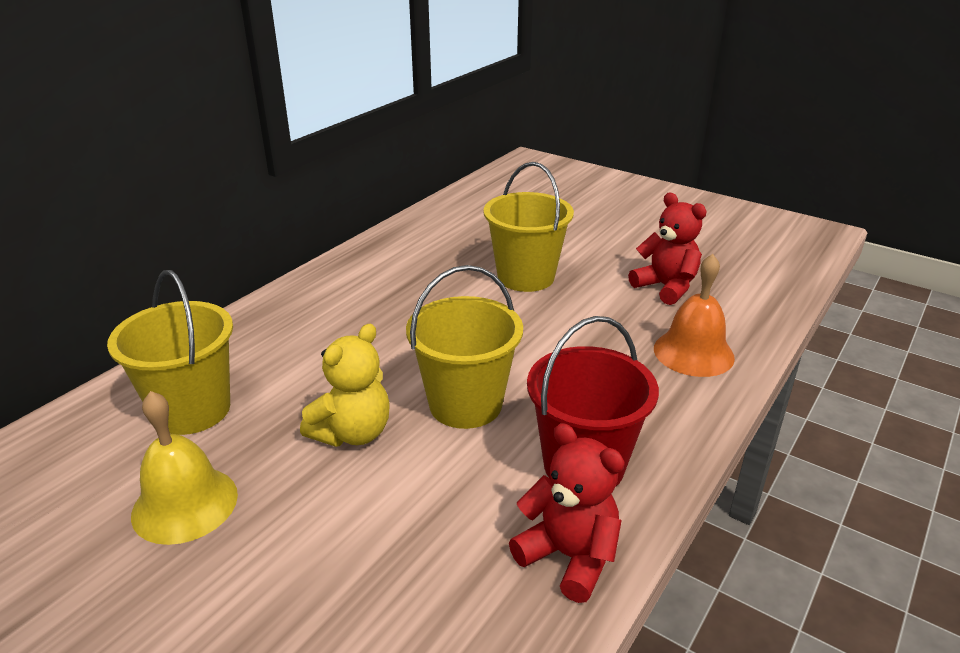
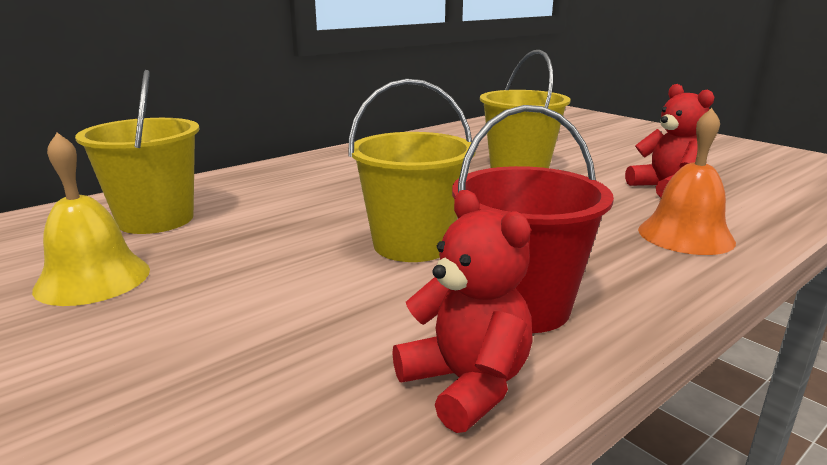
camera: 15 degrees right, 10 degrees down
(353, 433) = (287, 251): yellow teddy bear -> none

